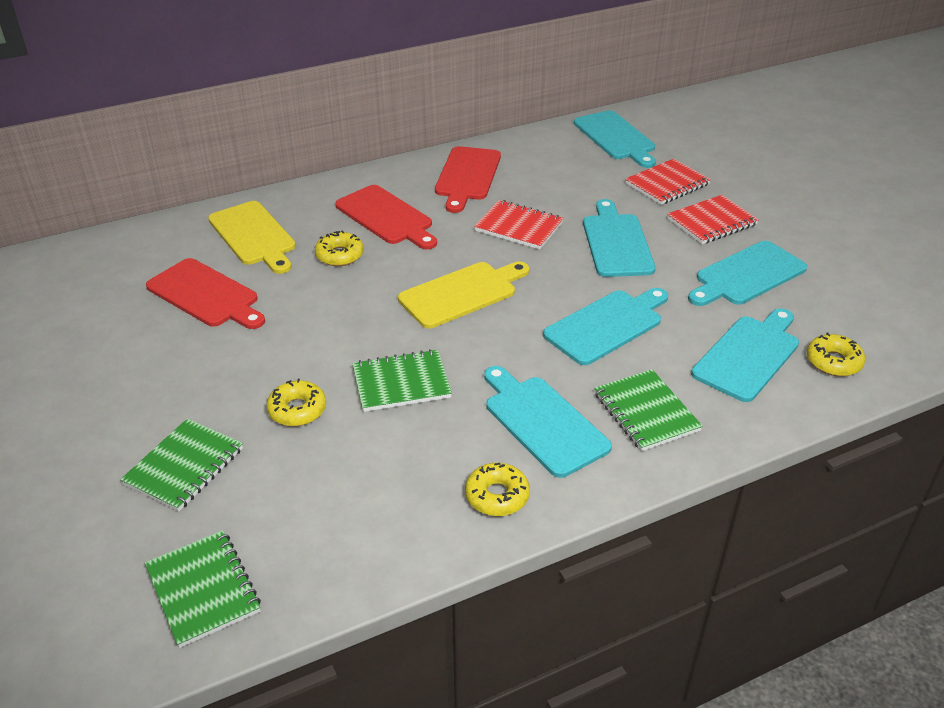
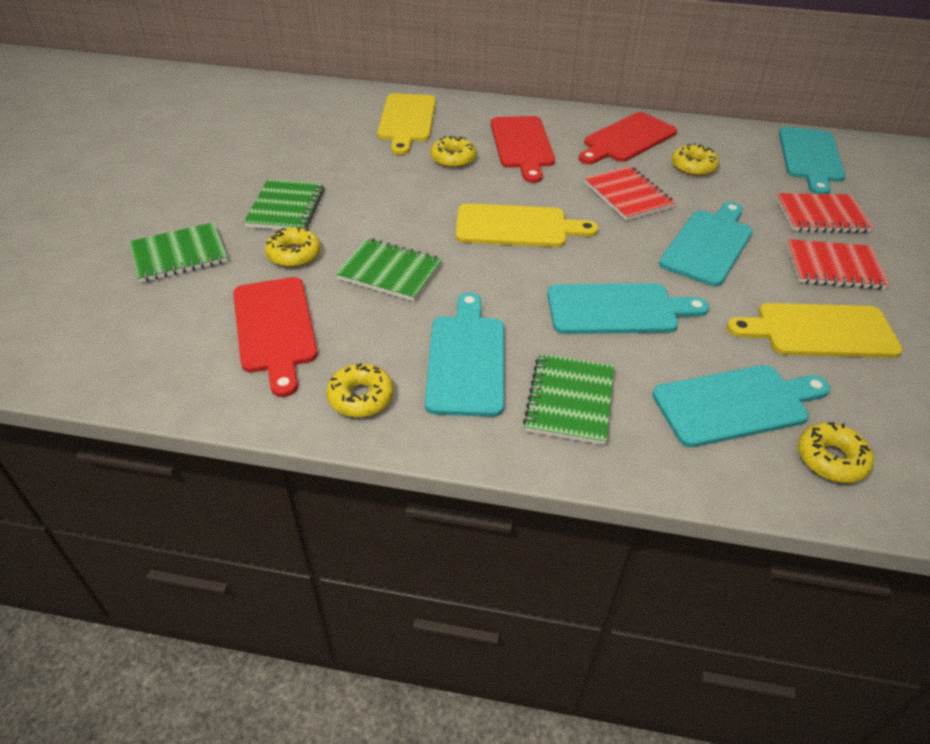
camera: 35 degrees right, 5 degrees up
(203, 589) = (92, 343): green notebook -> green notebook (286, 208)
(206, 295) = (327, 147): red cutting board -> red cutting board (275, 329)
(541, 180) = (693, 166): none -> yellow donut
(747, 275) = (819, 331): turquoise cutting board -> yellow cutting board

